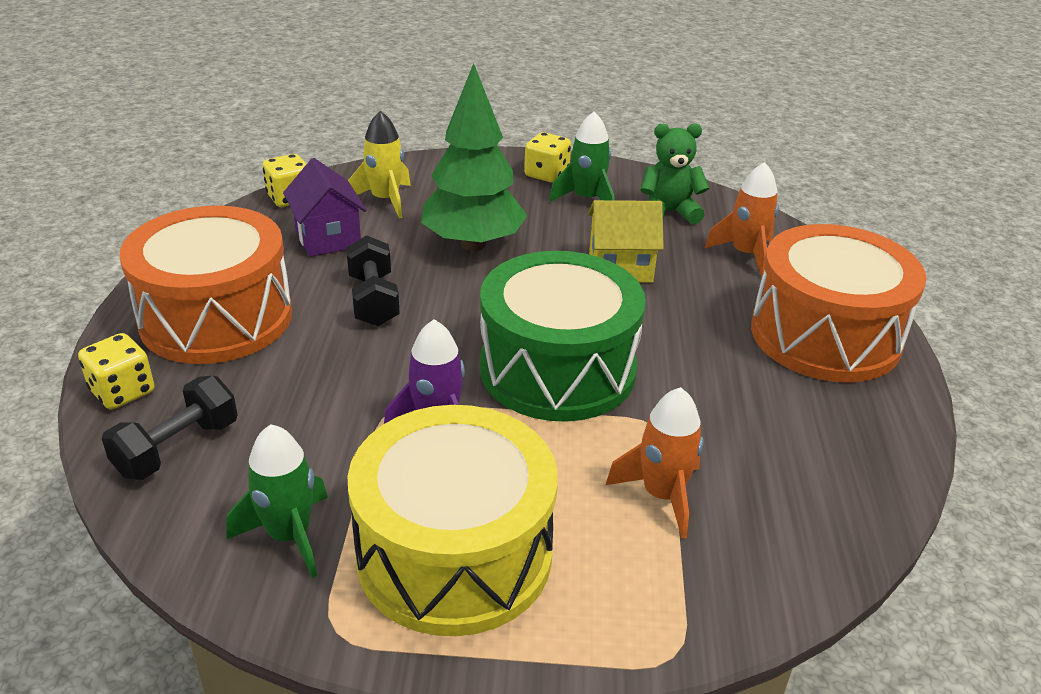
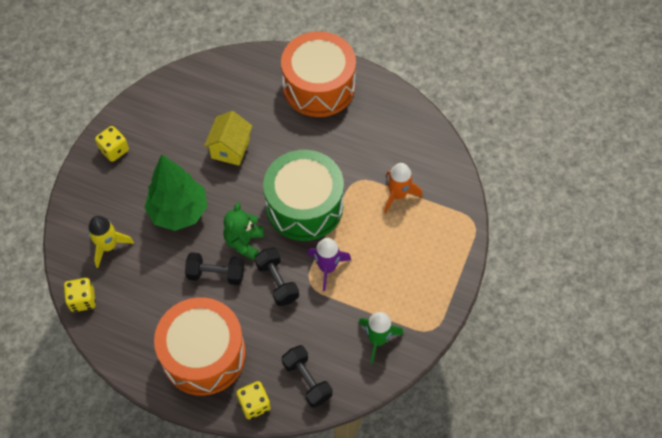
camera: 70 degrees left, 25 degrees up
(328, 238) = (141, 286): purple house -> none
(382, 369) = (277, 282): none -> black dumbbell
(454, 554) = (406, 280): yellow drum -> none
(586, 199) = (153, 139): green rocket -> none
(669, 212) = (184, 104): green teddy bear -> green teddy bear (244, 242)
(746, 254) = (240, 87): orange rocket -> none

